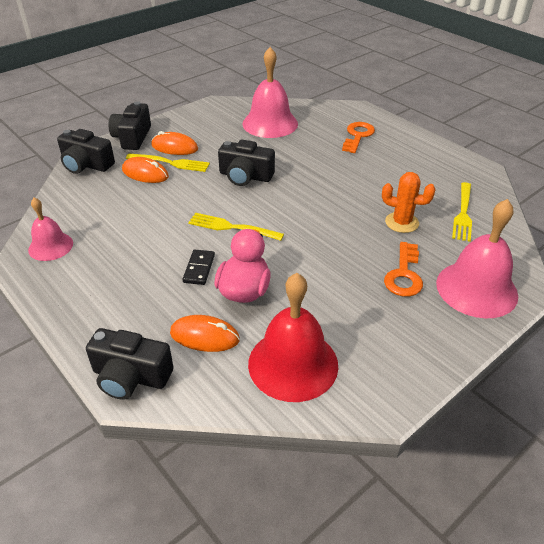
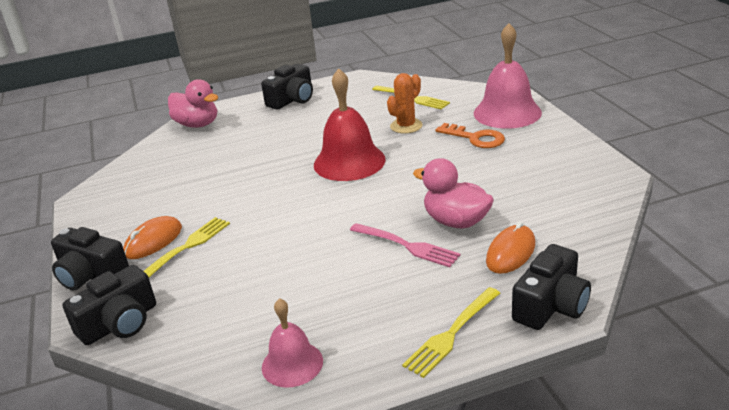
camera: 65 degrees left, 10 degrees down
(145, 173) = (192, 270): orange mouse -> none
(199, 269) = (407, 246): black domino -> pink fork
(232, 227) = (350, 217): yellow fork -> yellow fork (451, 333)
(245, 176) = (263, 197): black camera -> black camera (292, 100)
(270, 123) = (172, 167): pink bell -> none
(293, 364) = (562, 208): red bell -> red bell (349, 162)
(339, 113) = (197, 124): none -> pink duck
(358, 136) = (251, 122): orange key -> none

